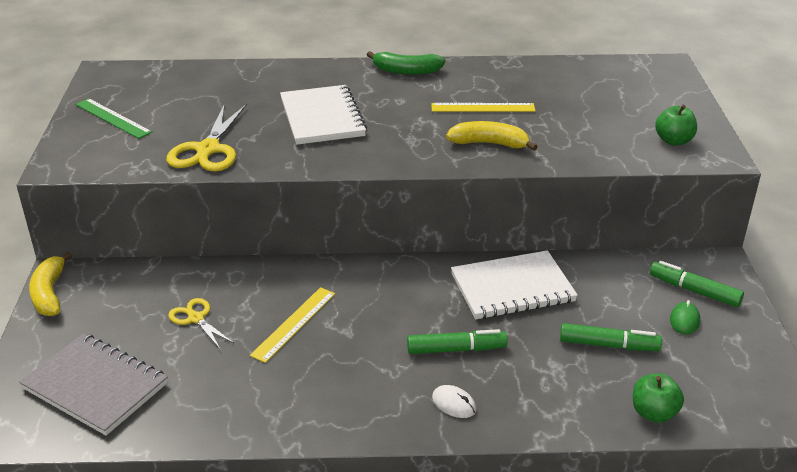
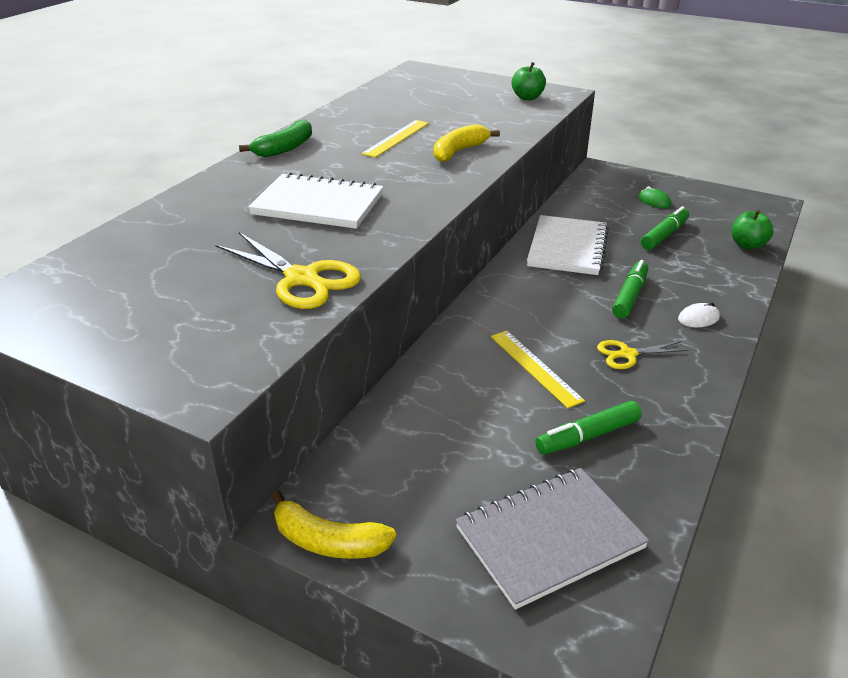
camera: 60 degrees left, 0 degrees up
(113, 118) = (135, 326): green ruler -> none
(196, 318) = (478, 428): yellow scissors -> yellow scissors (627, 354)
(694, 291) = (624, 187): green marker -> green marker (588, 436)

